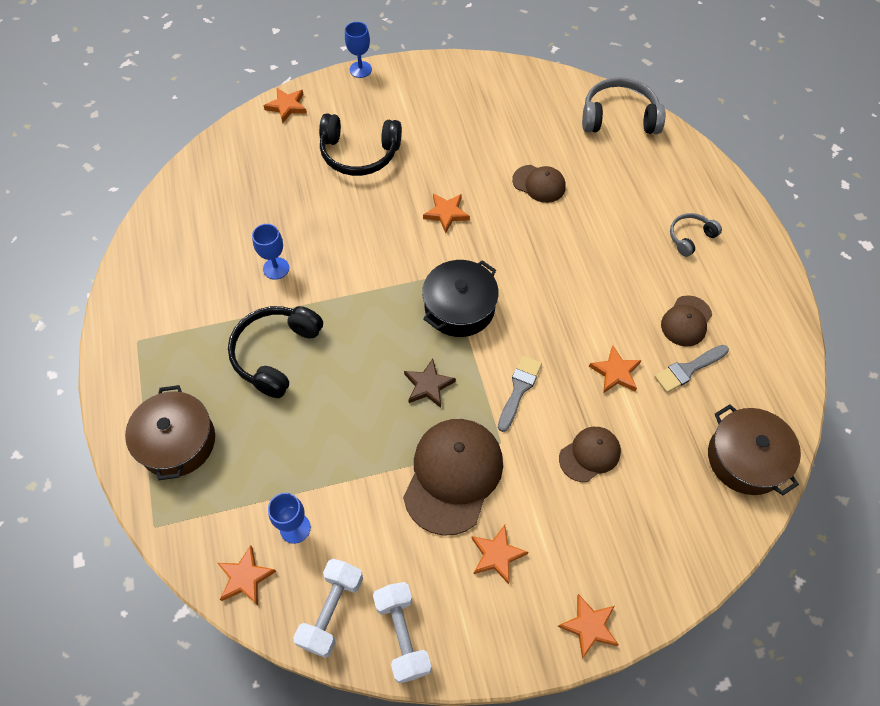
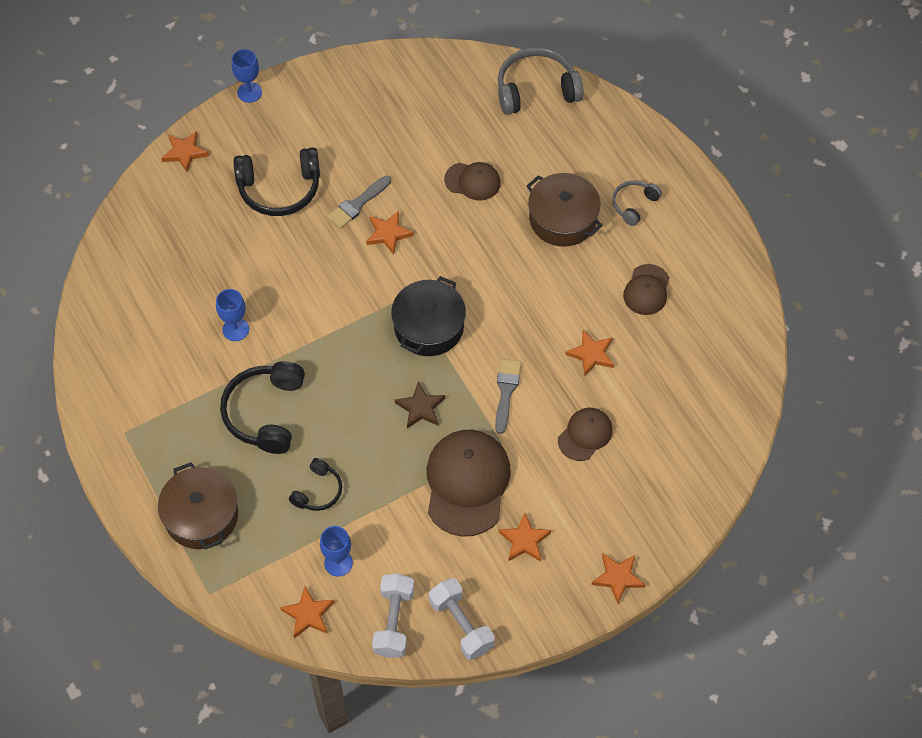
camera: 15 degrees left, 0 degrees up
(300, 445) = (318, 491): none -> black headphones
(688, 369) = (657, 336): grey brush -> grey brush (357, 204)
(746, 458) = (724, 405): brown pot -> brown pot (563, 219)

